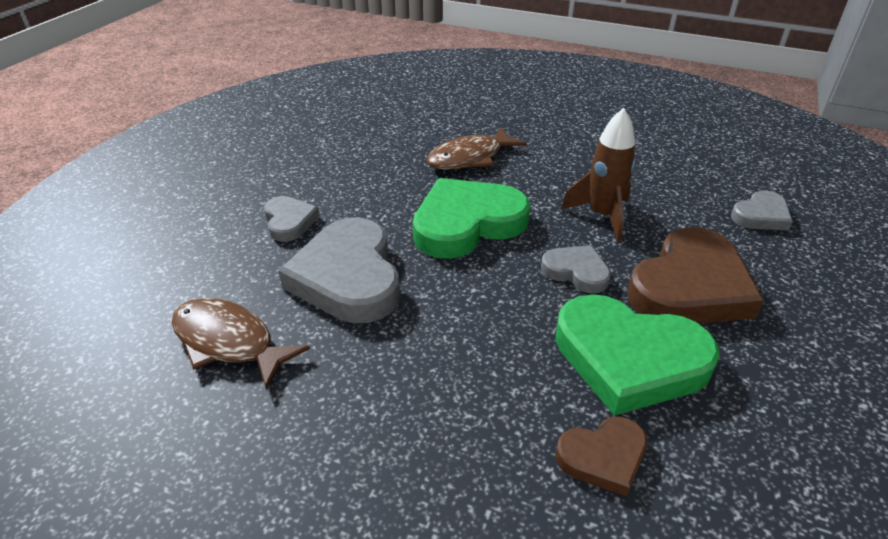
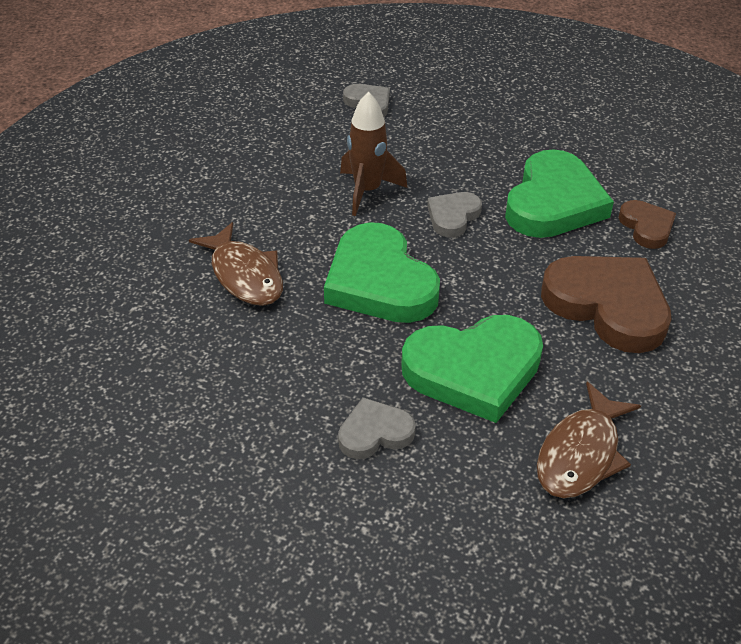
camera: 90 degrees left, 5 degrees up
(348, 277) = (474, 370): grey heart -> green heart
(690, 287) = (467, 159): brown heart -> brown heart (607, 306)

